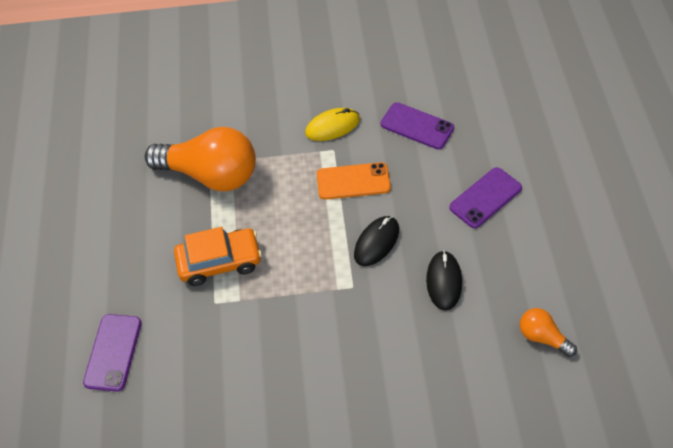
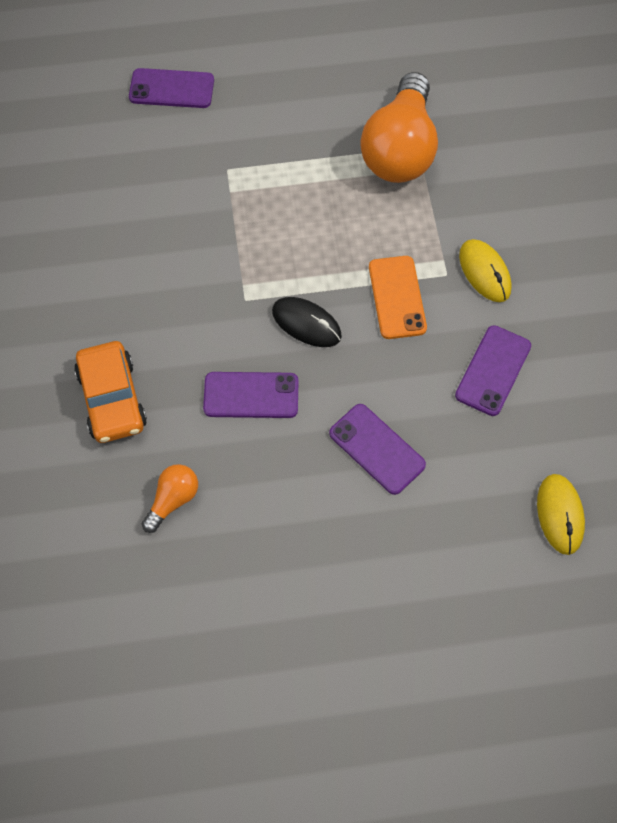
camera: 85 degrees right, 10 degrees up
(219, 262) = (279, 169): orange car -> orange car (112, 399)
(444, 281) = (251, 395): black mouse -> purple phone
(526, 97) = (560, 514): none -> yellow mouse

